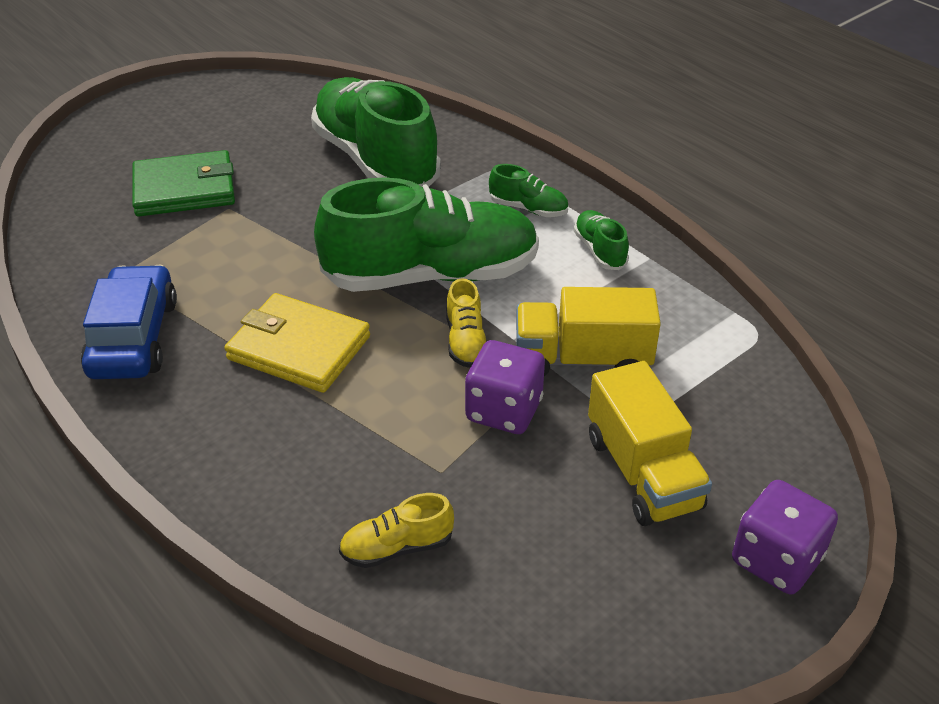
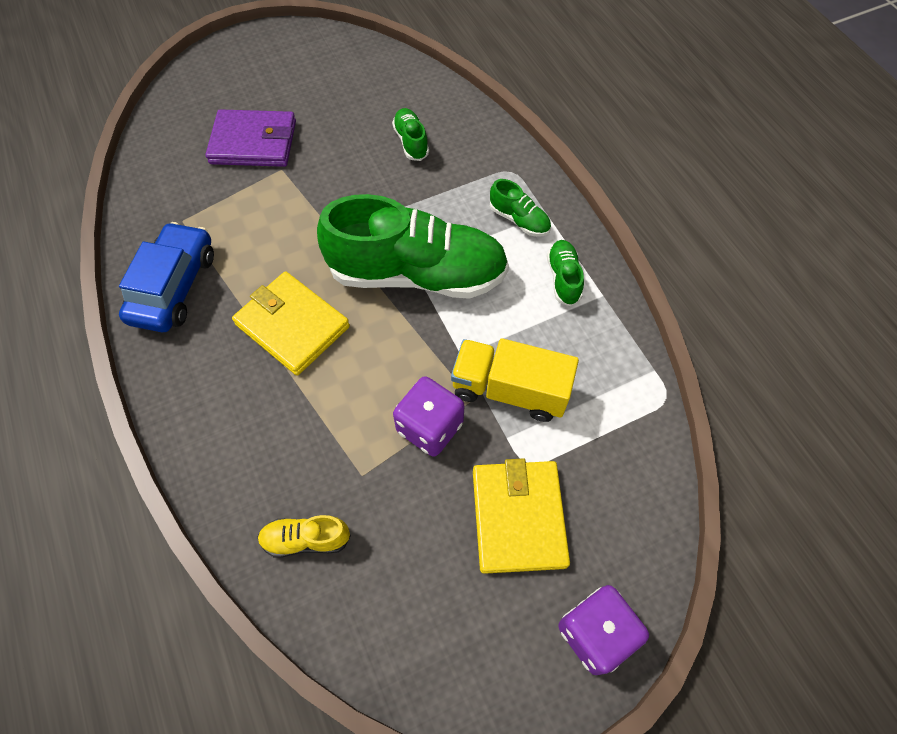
camera: 15 degrees right, 20 degrees up
(184, 189) = (253, 142): green wallet -> purple wallet
(375, 160) = (411, 142): green shoe -> green shoe, size x0.42
(466, 341) = (422, 349): yellow shoe -> none
(642, 472) = (518, 517): yellow truck -> yellow wallet

